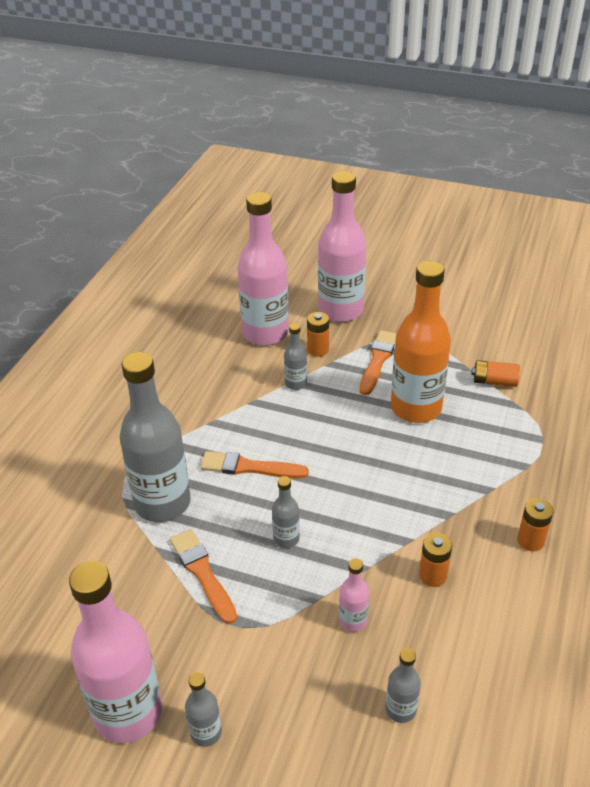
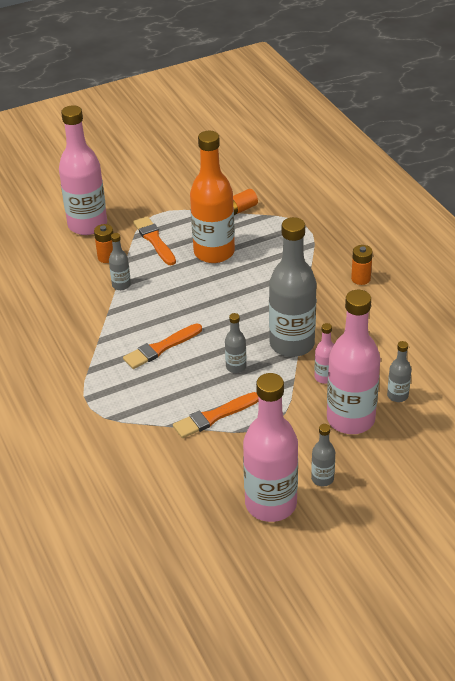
camera: 45 degrees left, 0 degrees up
(162, 503) = (136, 402): grey bottle -> grey bottle (292, 344)
(202, 573) = (214, 416): orange brush -> orange brush turned 45 degrees counterclockwise
(265, 333) = (56, 269): pink bottle -> pink bottle (350, 419)
(433, 575) = (335, 328): orange battery -> none

